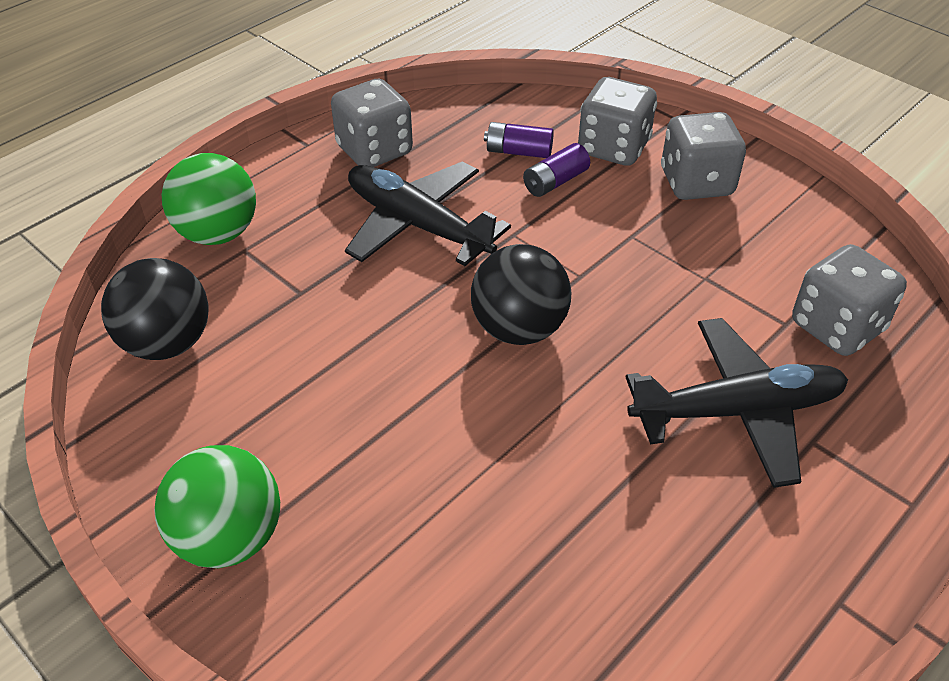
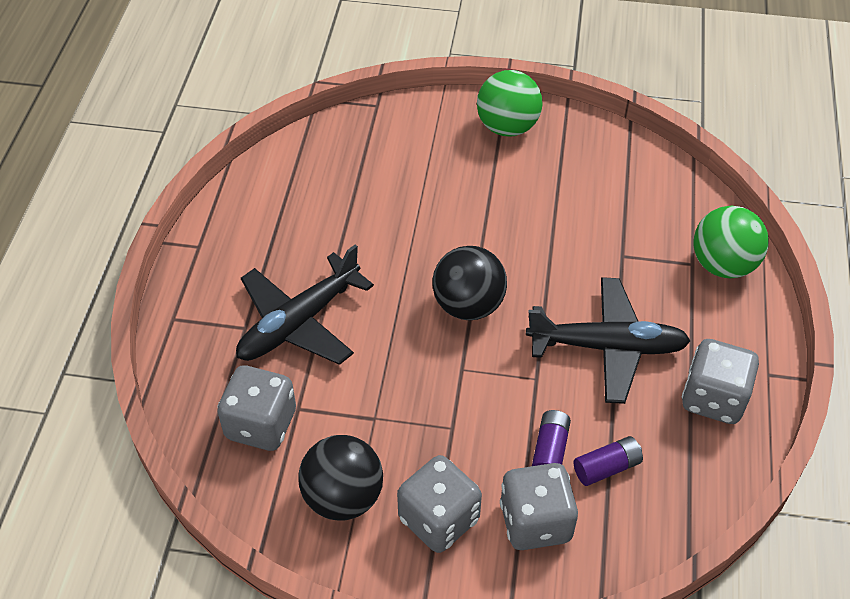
camera: 145 degrees right, 5 degrees up
(167, 343) = (654, 186): black ball -> black ball (343, 497)

